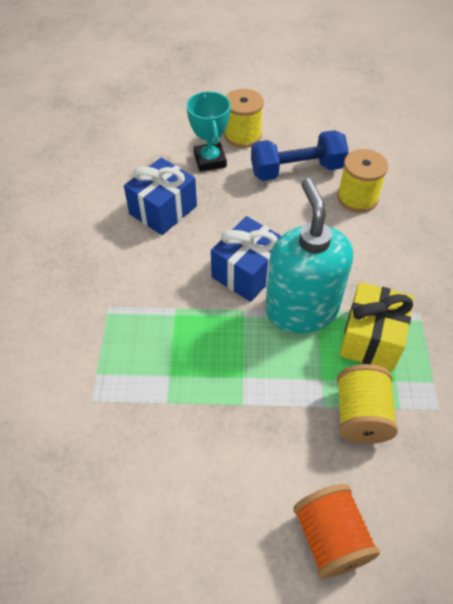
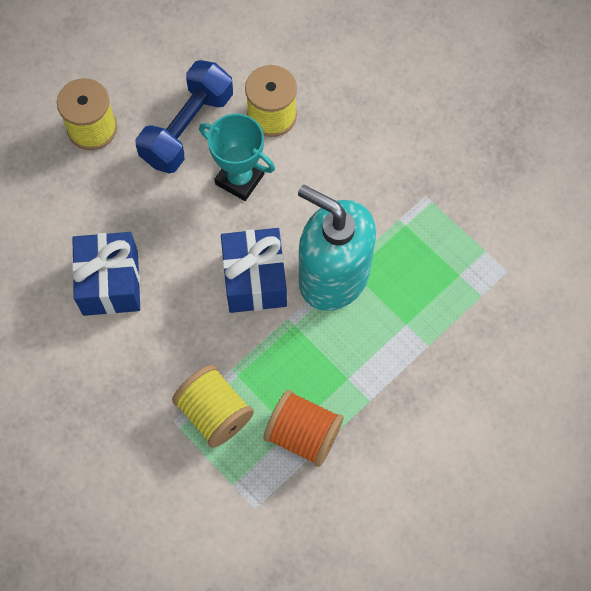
camera: 45 degrees left, 15 degrees up
(210, 160) = (92, 187): turquoise trophy -> turquoise trophy (239, 179)
(330, 538) = (520, 438): orange spool -> orange spool (303, 434)
(361, 415) = (460, 328): yellow spool -> yellow spool (214, 413)
(371, 338) = (410, 254): yellow gift -> none

